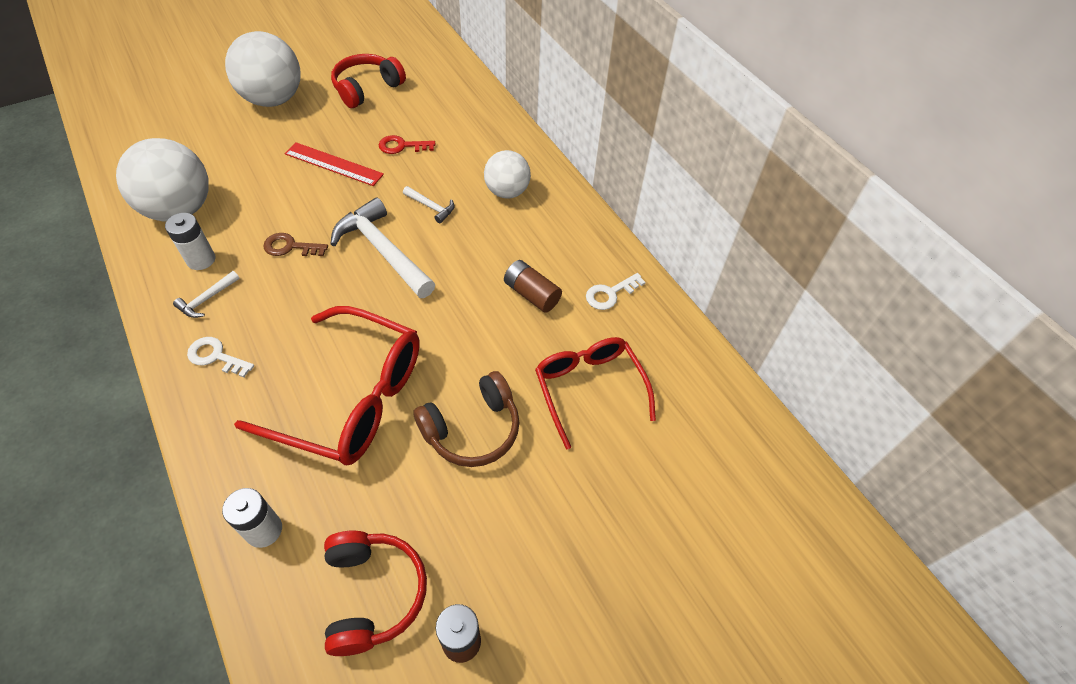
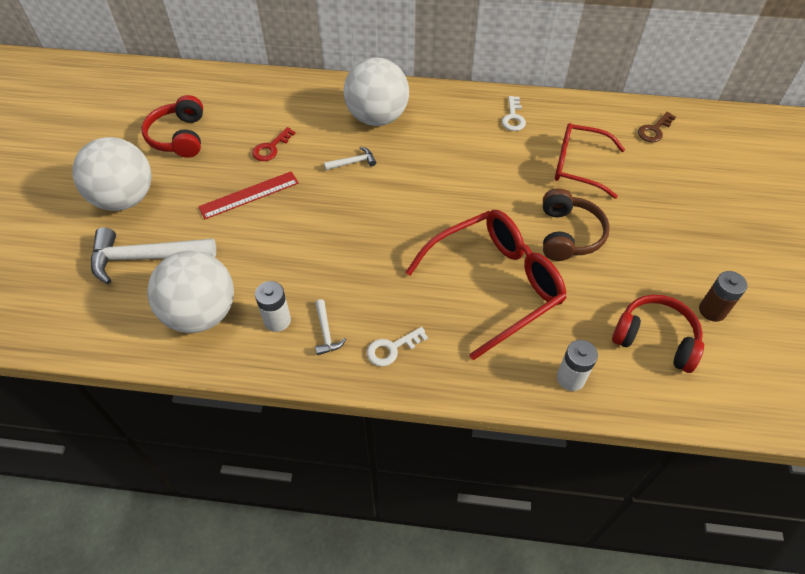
camera: 50 degrees left, 0 degrees up
(290, 247) = (316, 259): brown key -> brown key (654, 130)
(383, 251) = (372, 208): white hammer -> white hammer (146, 258)
(507, 192) = (377, 117): white ball -> white ball, size x1.62
(531, 294) = (482, 153): brown battery -> none

